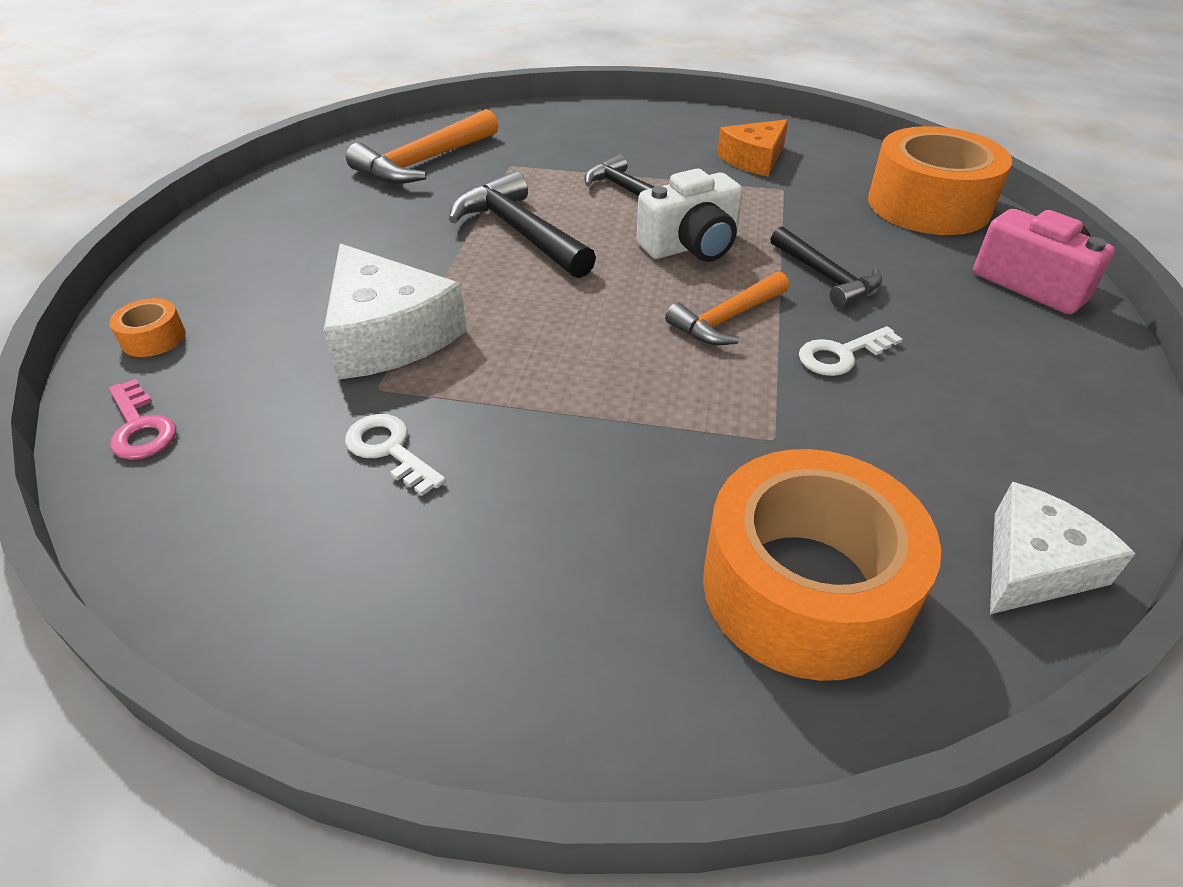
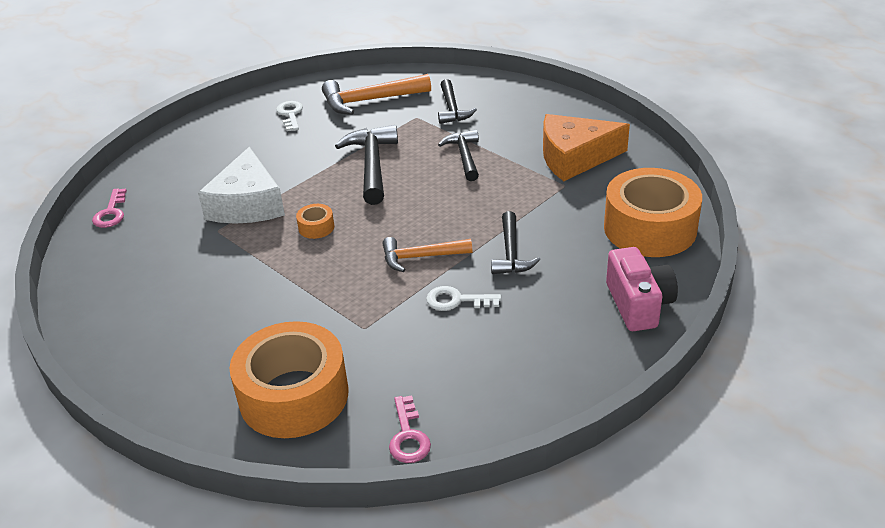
camera: 35 degrees right, 5 degrees down
(153, 338) = (150, 169): orange tape -> orange tape (316, 227)
(389, 449) = (193, 262): white key -> white key (290, 114)
(545, 146) = (452, 109): none -> black hammer
(691, 246) = (457, 206): white camera -> none
(754, 159) = (575, 157): orange cheese -> orange cheese, size x1.51
(1034, 565) = (408, 436): white cheese -> pink key

